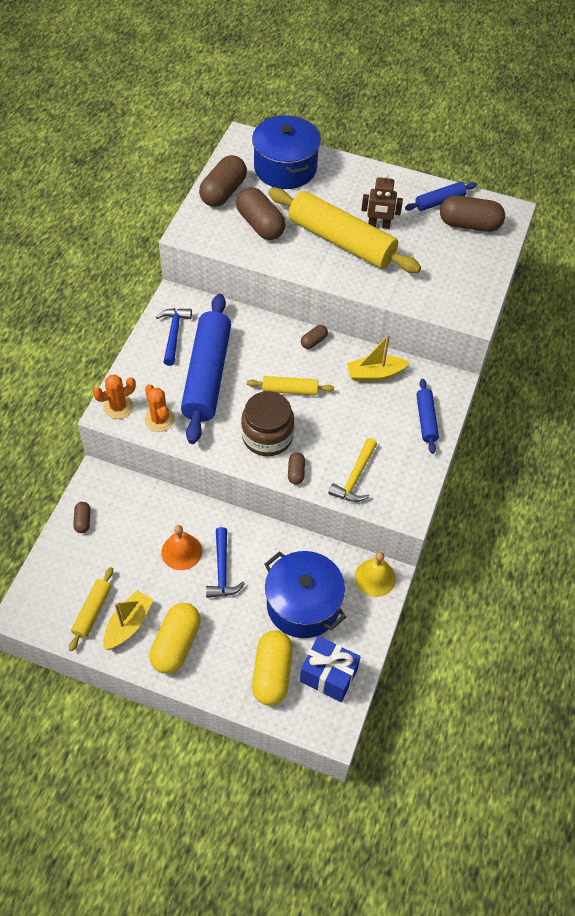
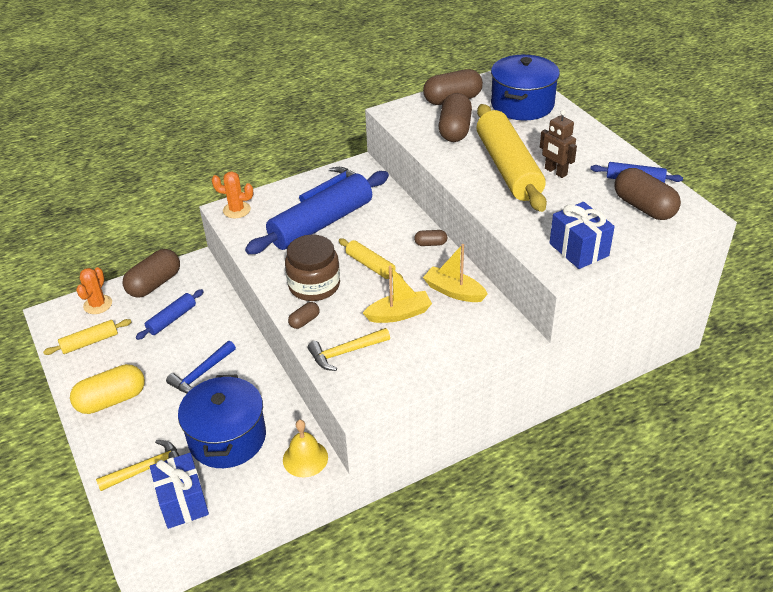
camera: 45 degrees right, 15 degrees down
(83, 521) = (154, 284): brown capsule -> brown capsule, size x2.05
(128, 624) = (99, 365): yellow boat -> yellow boat (399, 314)
(159, 419) = (253, 232): orange cactus -> orange cactus (98, 304)
(181, 551) = (190, 343): orange bell -> none
(272, 673) = (146, 468): yellow capsule -> yellow hammer
(426, 420) = (458, 348): blue rolling pin -> blue rolling pin (172, 319)
(465, 289) = (579, 249): none -> blue gift

